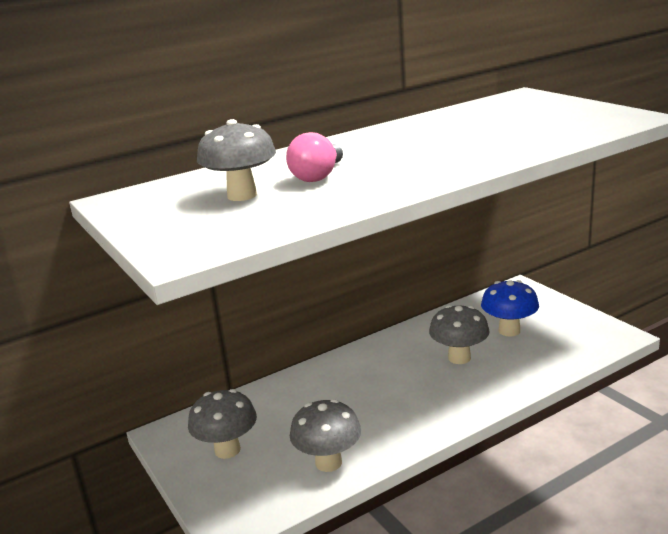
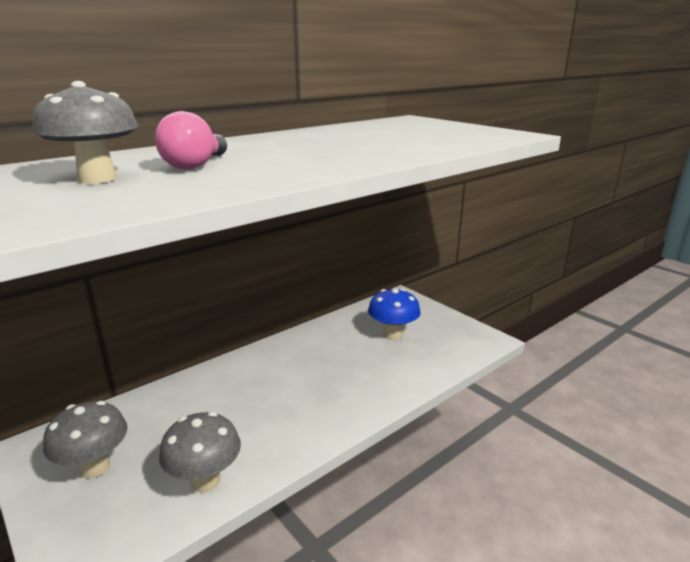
camera: 10 degrees left, 0 degrees up
(459, 358) = (347, 361): grey mushroom -> none

